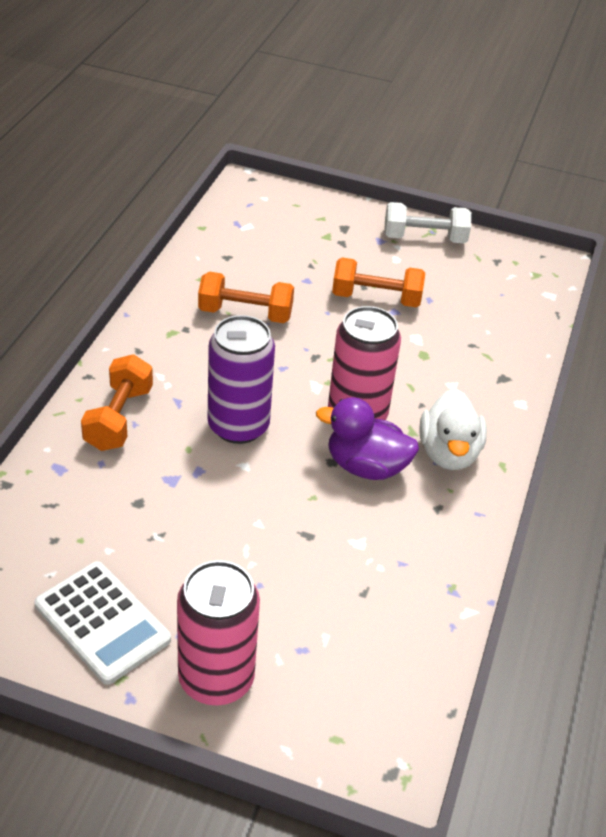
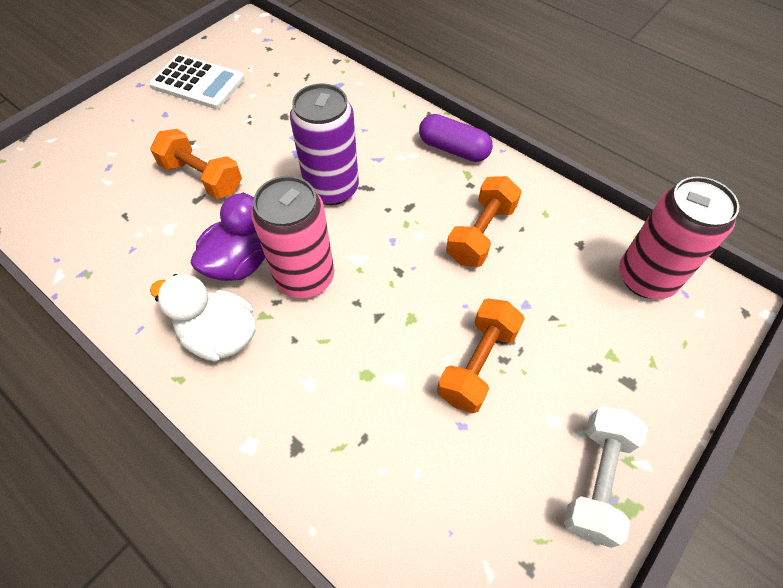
camera: 115 degrees right, 15 degrees up
(102, 622) = (198, 82): white calculator -> white calculator turned 135 degrees counterclockwise
(119, 418) = (373, 122): orange dumbbell -> orange dumbbell (202, 177)
(139, 347) = (453, 149): none -> purple capsule
(216, 678) = (121, 121): pink can -> pink can (646, 278)

